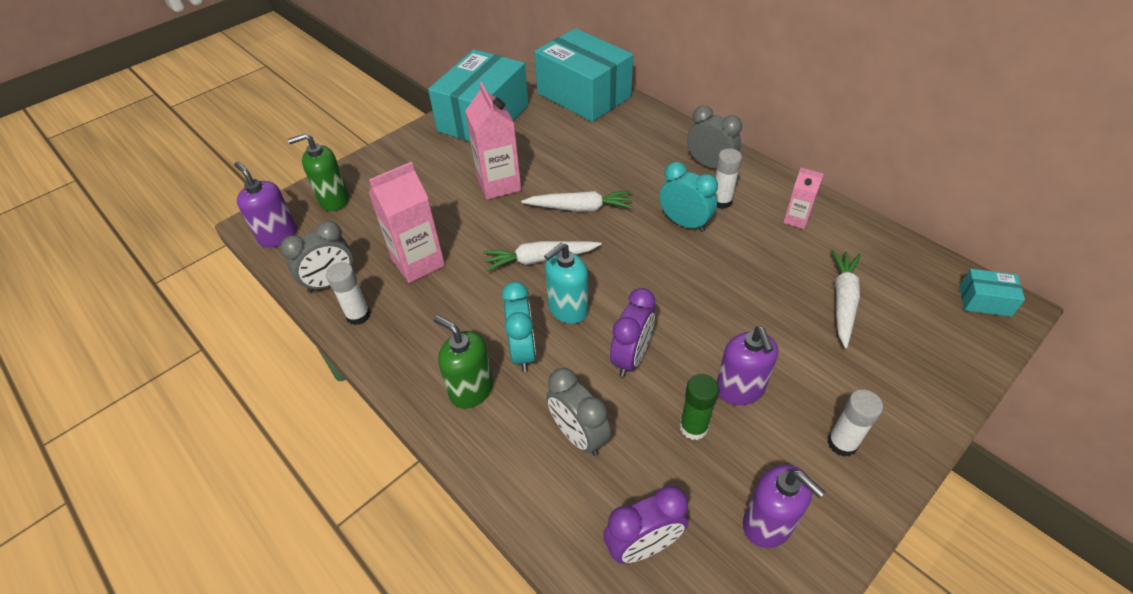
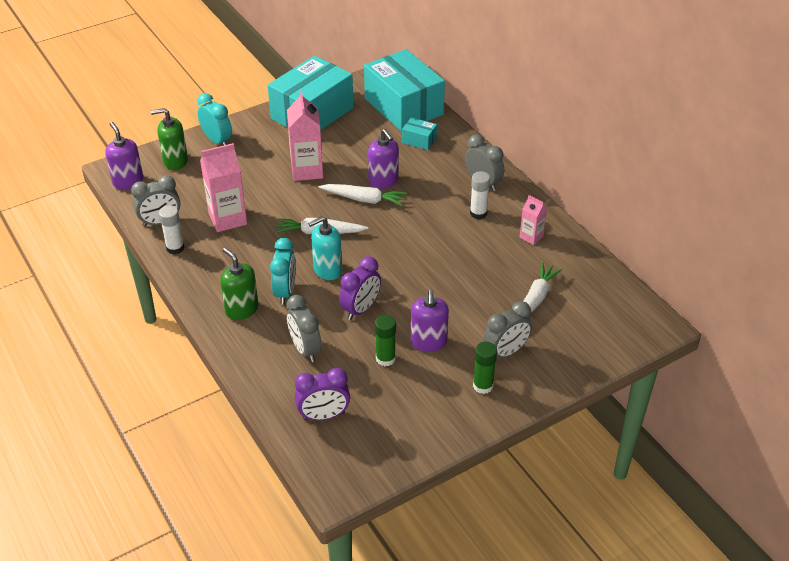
camera: 10 degrees right, 5 degrees down
(684, 223) = (441, 225): turquoise clock -> turquoise clock (217, 141)
(768, 524) = (409, 419): purple soap dispenser -> purple soap dispenser (383, 181)
(842, 443) = (483, 386): white glue stick -> green glue stick
(845, 384) = (505, 352): none -> grey clock
(984, 301) = (642, 318): turquoise box -> turquoise box (419, 140)

